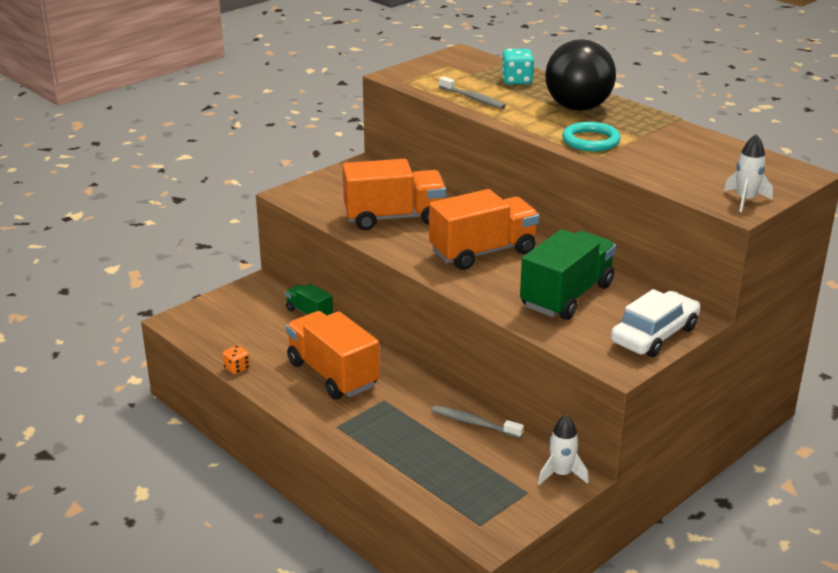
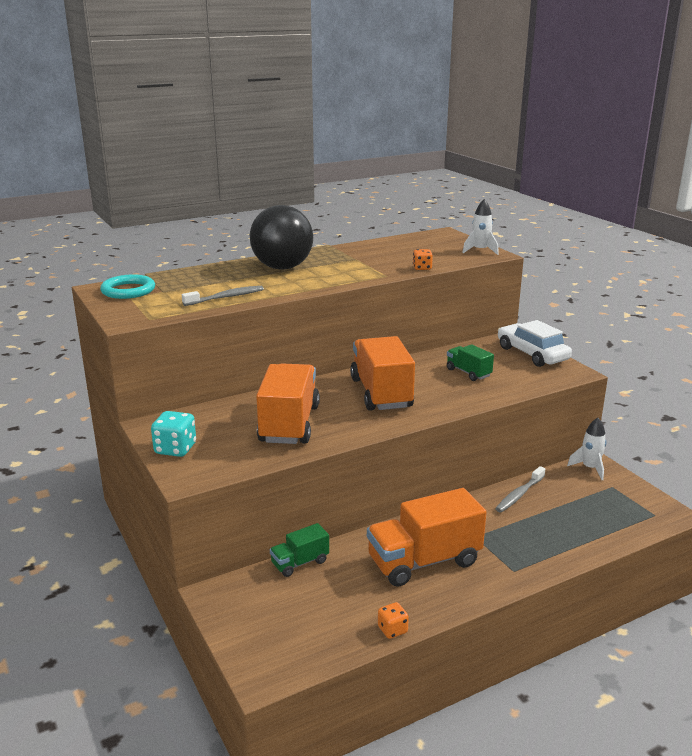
camera: 75 degrees left, 5 degrees down
(517, 81) = (200, 278): turquoise dice -> turquoise dice (175, 449)
(566, 296) = (468, 373): green truck -> green truck, size x0.51
(591, 141) = (353, 273): turquoise ring -> turquoise ring (128, 290)
(640, 172) = (422, 268): none -> orange dice

